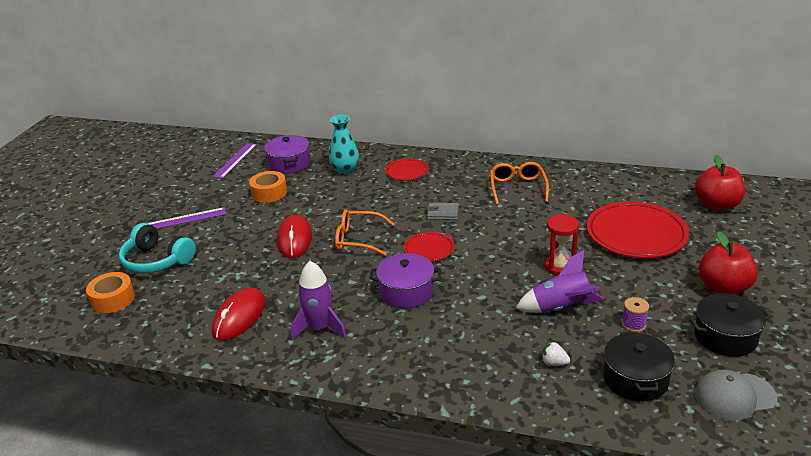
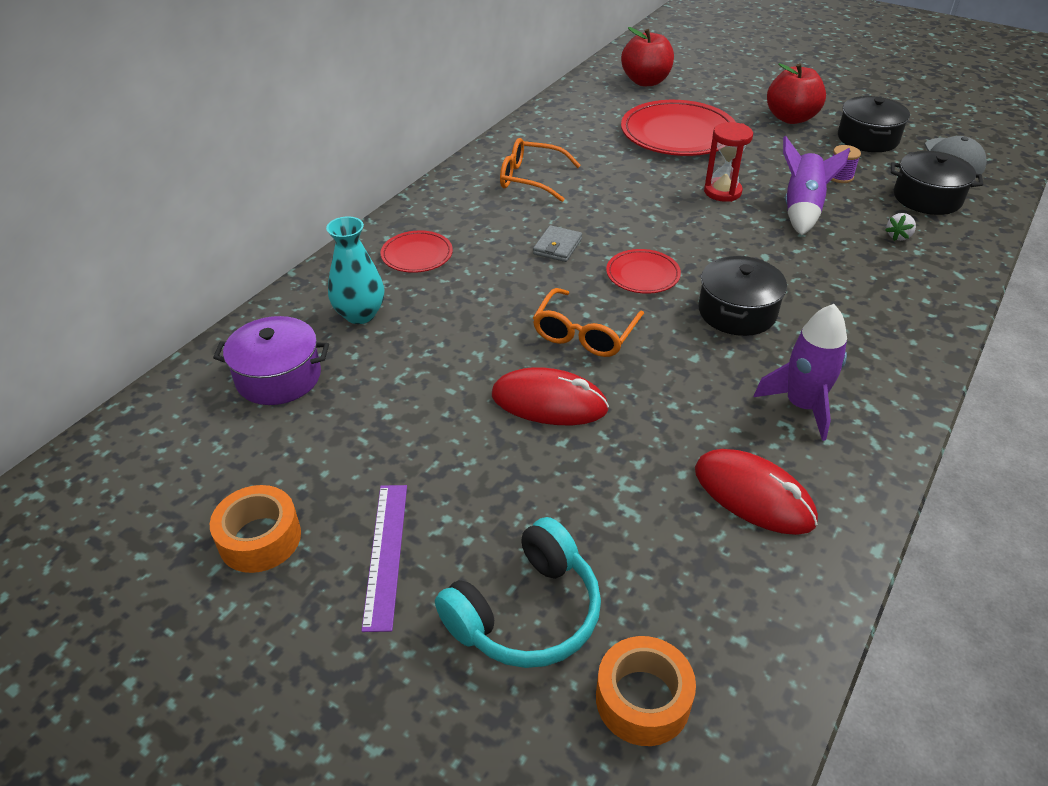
camera: 75 degrees left, 10 degrees up
(235, 160) = (192, 452): purple ruler -> none
(269, 193) = (368, 416): orange tape -> orange tape (260, 538)
(406, 292) = (737, 312): purple pot -> black pot

